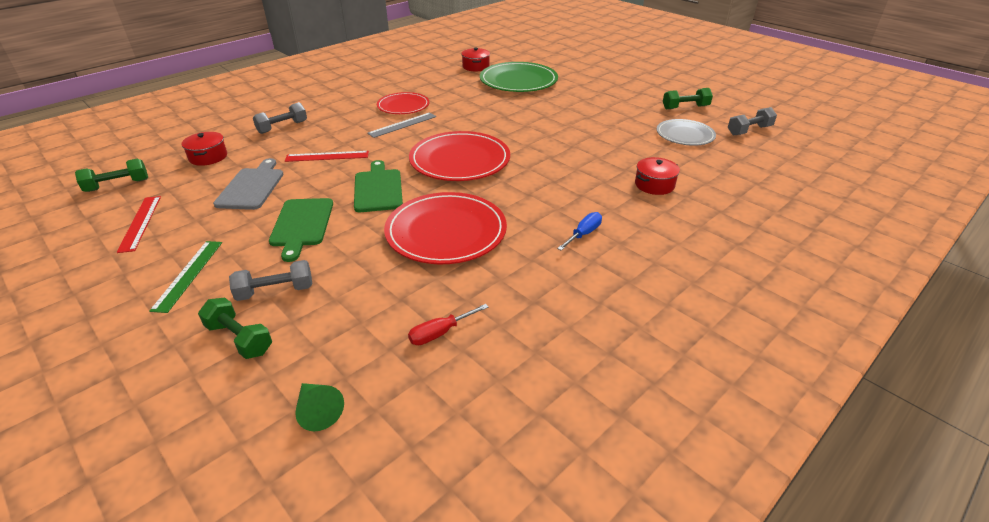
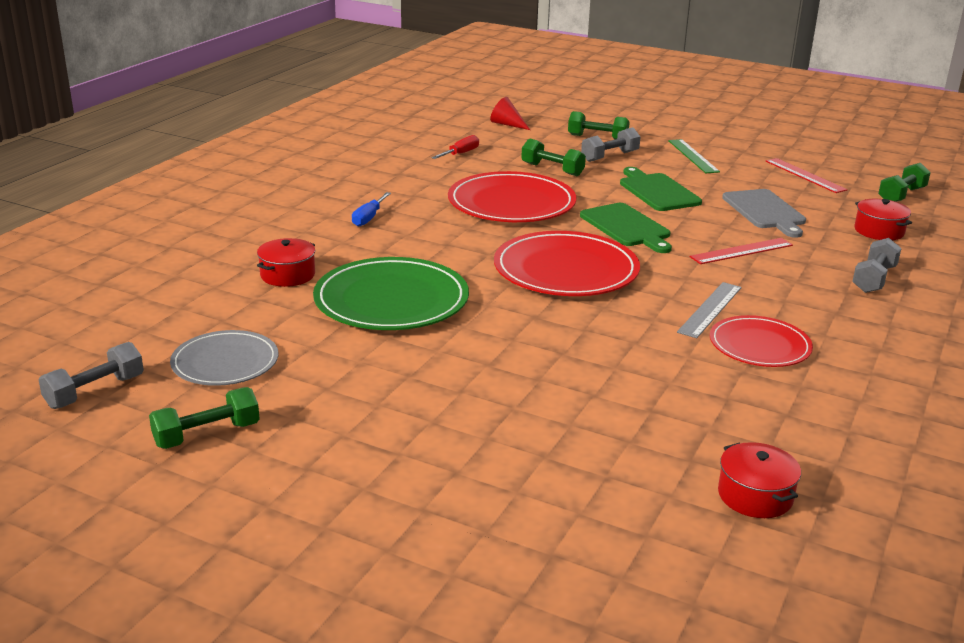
camera: 160 degrees right, 10 degrees down
(318, 411) = (507, 124): green cone -> red cone
(362, 278) = (552, 169): none -> green dumbbell
(518, 81) = (608, 458): green plate -> green plate (391, 300)

